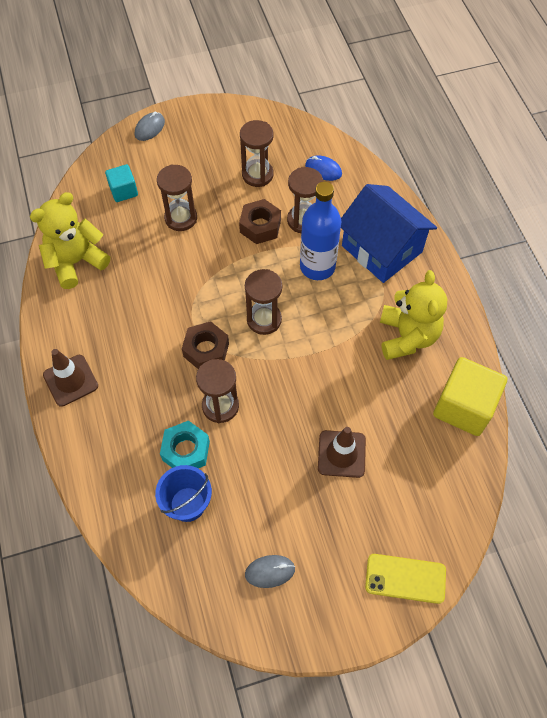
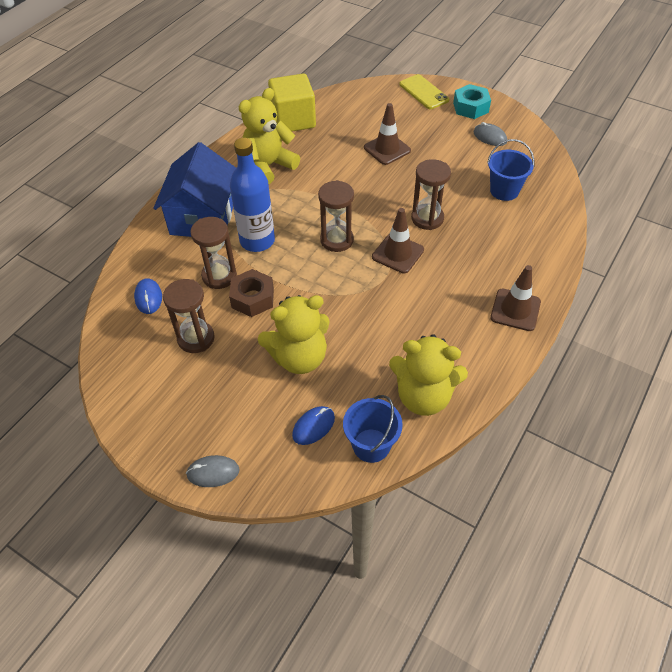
camera: 130 degrees left, 10 degrees down
(79, 209) = (371, 445): none -> blue bucket
(123, 191) = (313, 426): turquoise cube -> blue mouse
(181, 218) = (299, 357): brown hourglass -> yellow teddy bear
(186, 451) = (476, 214): turquoise nut -> turquoise nut (470, 107)
(206, 350) = (398, 253): brown nut -> brown traffic cone

